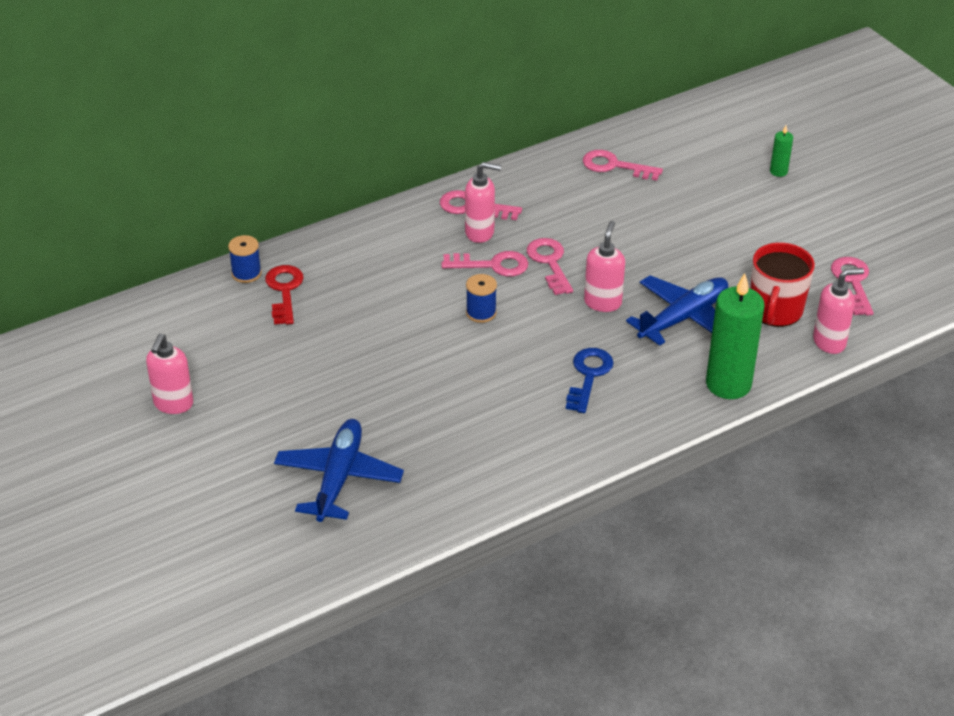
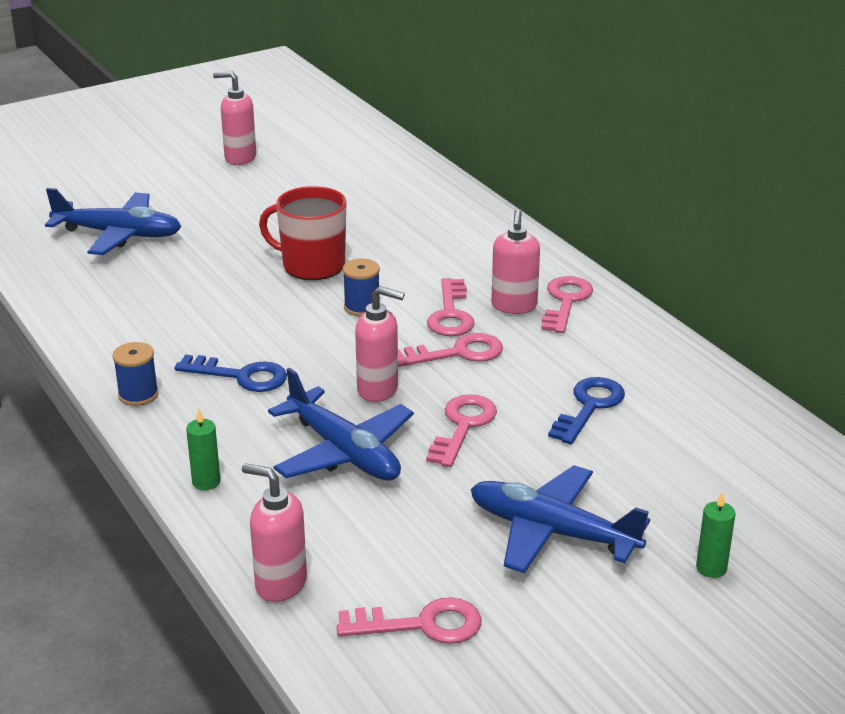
camera: 90 degrees right, 10 degrees down
(246, 273) = (430, 180): blue spool -> blue spool (138, 395)
(284, 291) = (402, 199): red key -> none
(615, 166) = (682, 408): pink key -> pink key (463, 426)
(616, 205) = (589, 407): none -> blue key
(728, 384) = (206, 482): green candle -> green candle, size x0.45
(756, 229) = (551, 532): none -> blue plane
(775, 311) = (355, 536): red mug -> red mug (312, 265)
(829, 342) = (280, 584): pink soap dispenser -> pink soap dispenser turned 135 degrees clockwise

